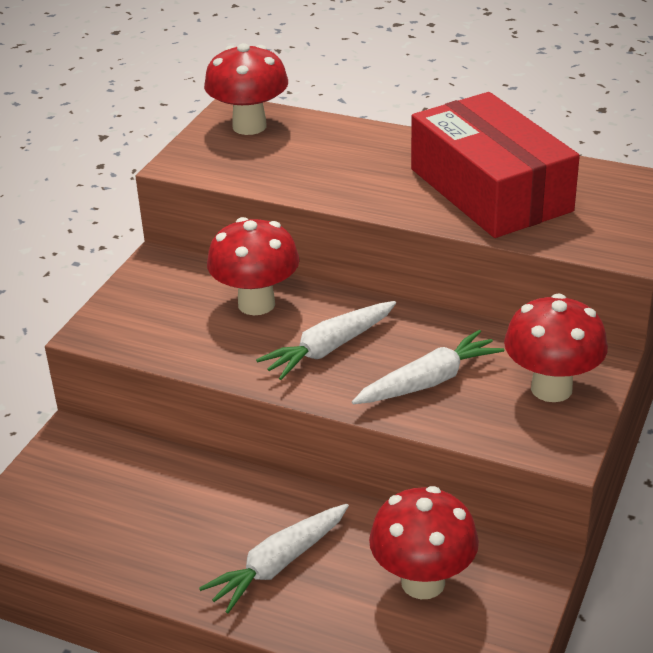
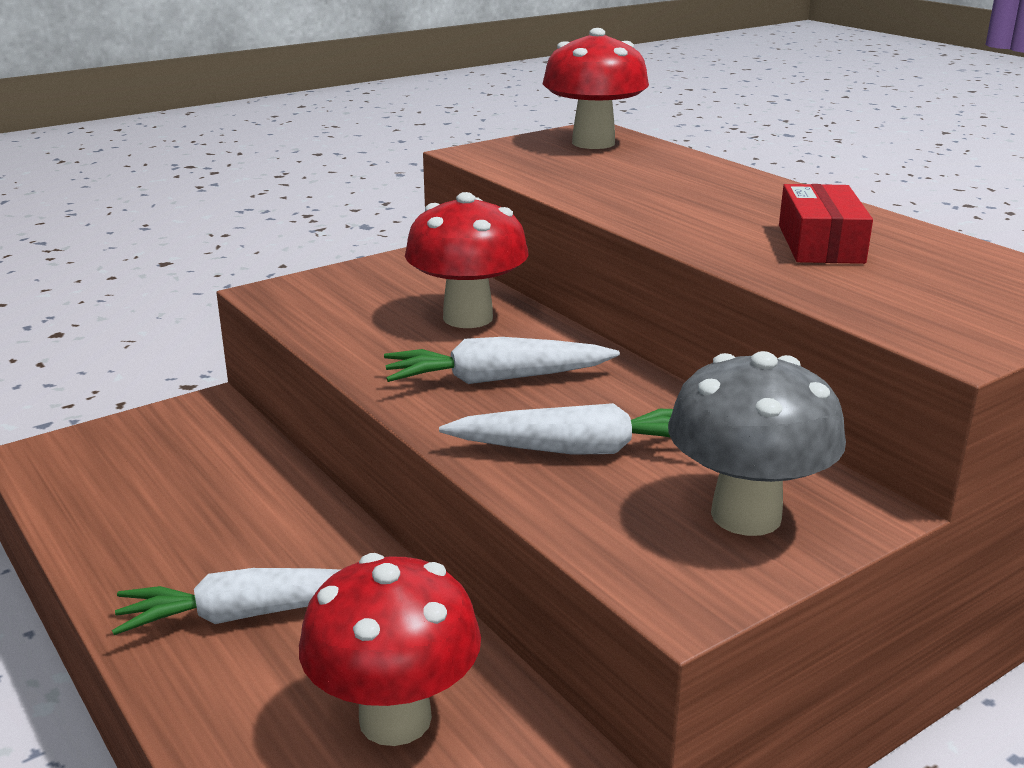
camera: 30 degrees right, 10 degrees down
(490, 190) = (820, 244): red box -> red box, size x0.47
(551, 388) = (746, 515): red mushroom -> grey mushroom

